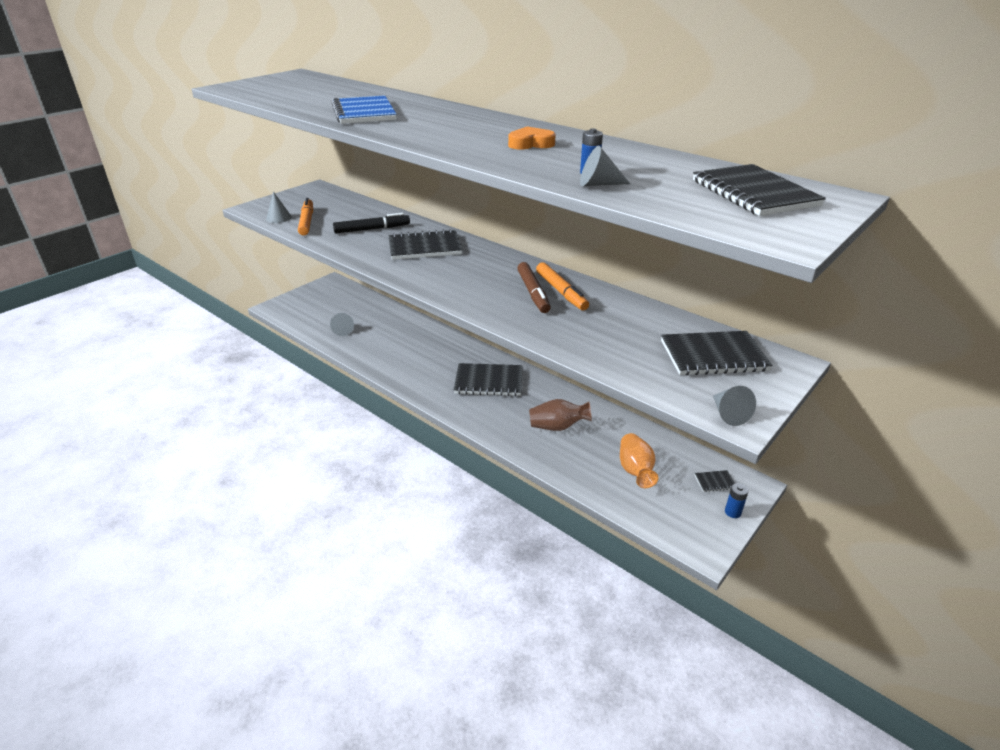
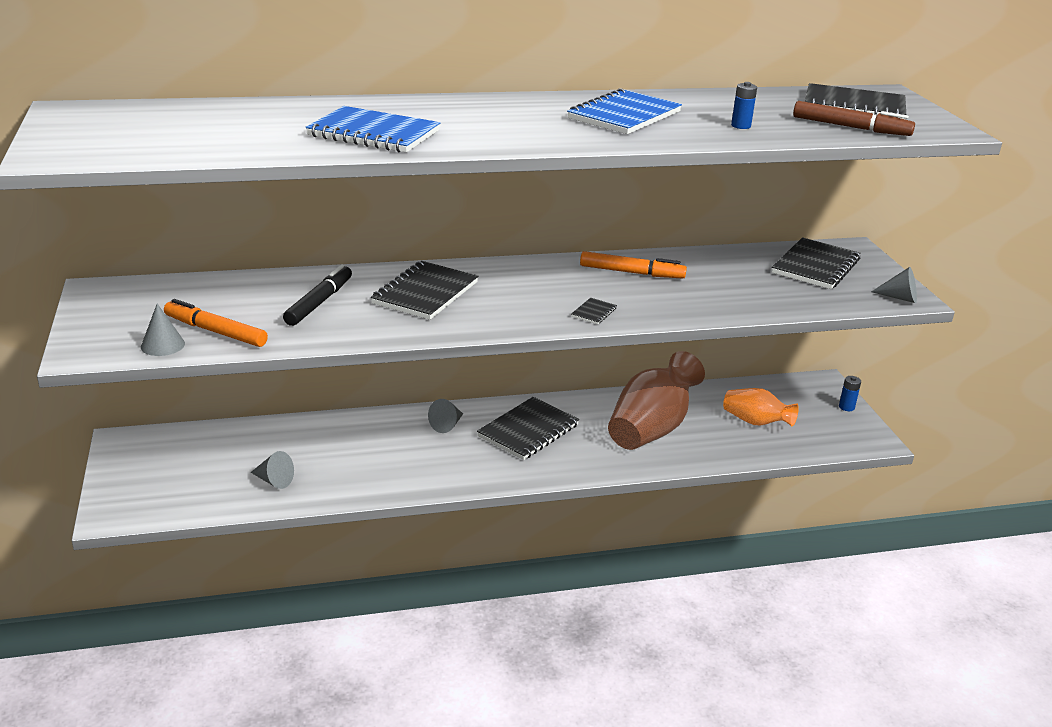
camera: 55 degrees left, 5 degrees down
(530, 144) = (624, 115): orange heart -> blue notebook
(533, 293) = (616, 284): brown marker -> brown marker (850, 127)
(557, 427) = (651, 429): brown vase -> brown vase, size x1.75
(598, 184) = (773, 132): grey cone -> grey cone (447, 425)
(715, 482) = (805, 395): black notebook -> black notebook (594, 312)

